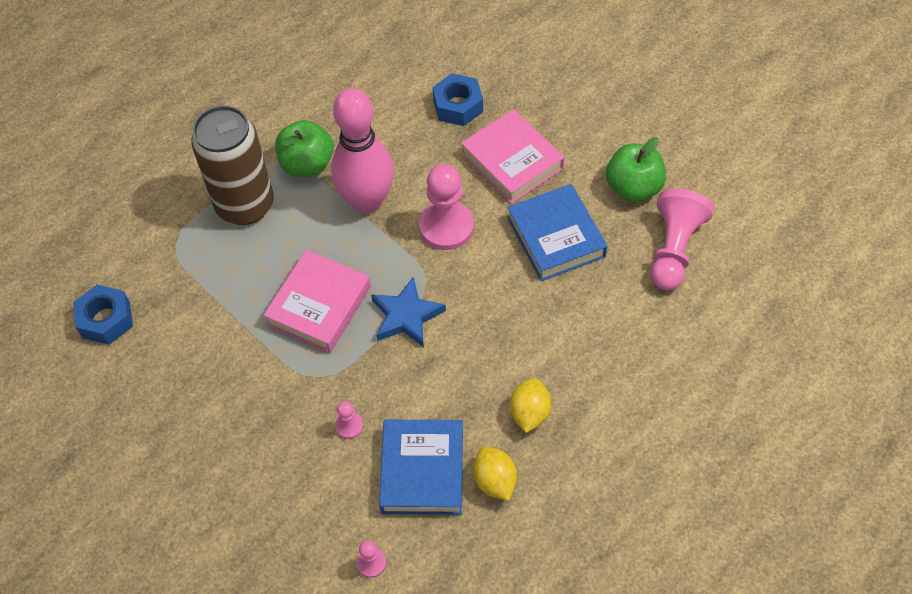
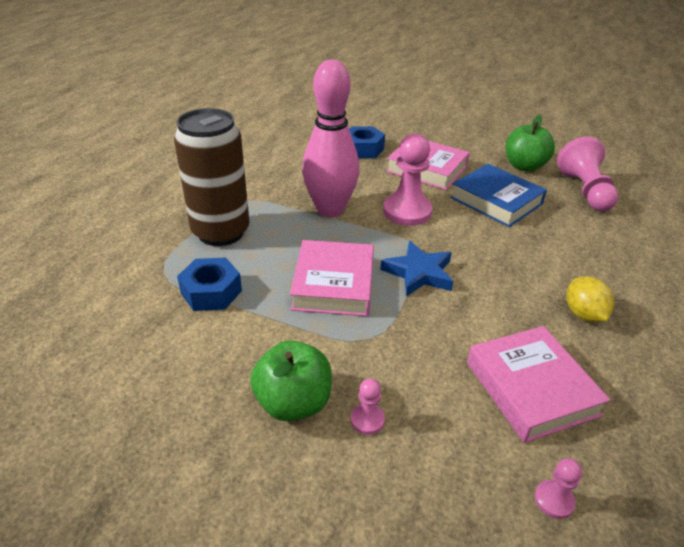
camera: 25 degrees left, 20 degrees down
(106, 319) = (107, 348): blue nut -> blue nut (211, 292)
(307, 164) = (263, 198): green apple -> green apple (293, 402)
(349, 426) = (429, 370): pink pawn -> pink pawn (367, 420)
(422, 470) = (531, 388): blue book -> pink book
(494, 481) = (604, 376): yellow lemon -> none

